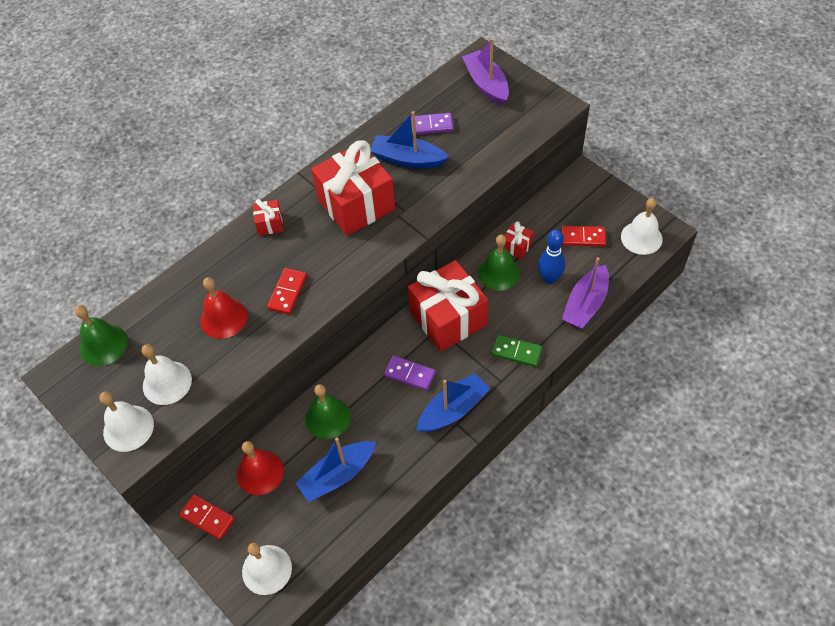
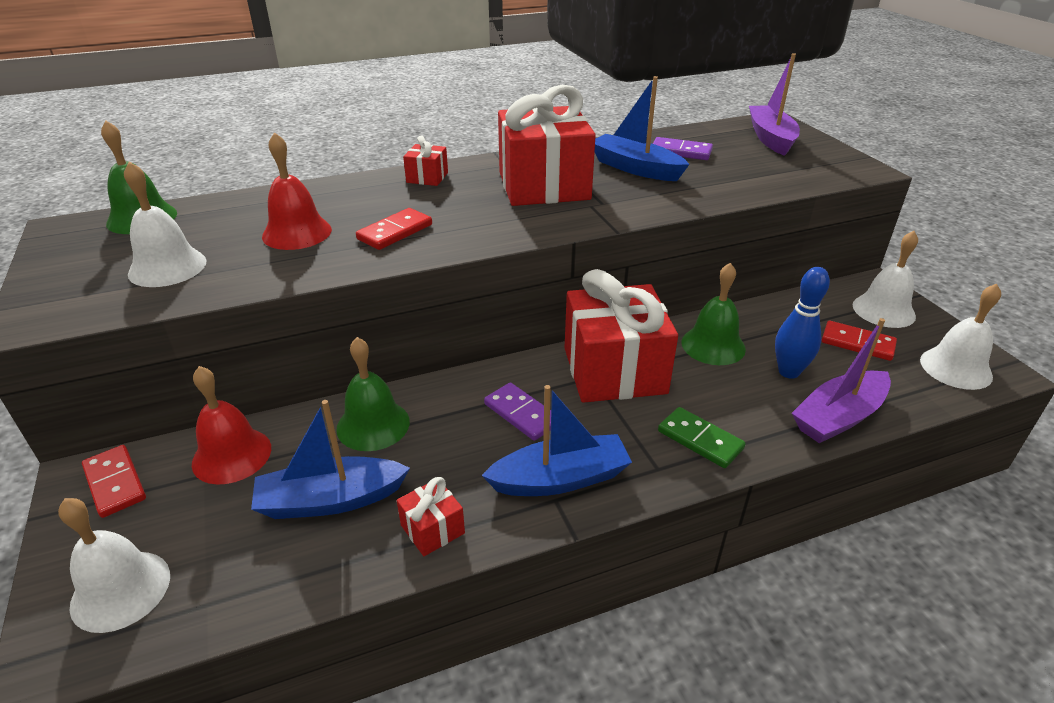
camera: 20 degrees right, 20 degrees down
(128, 428) = (71, 293): white bell -> white bell (883, 310)
(516, 246) = (751, 326): red gift -> red gift (432, 529)

